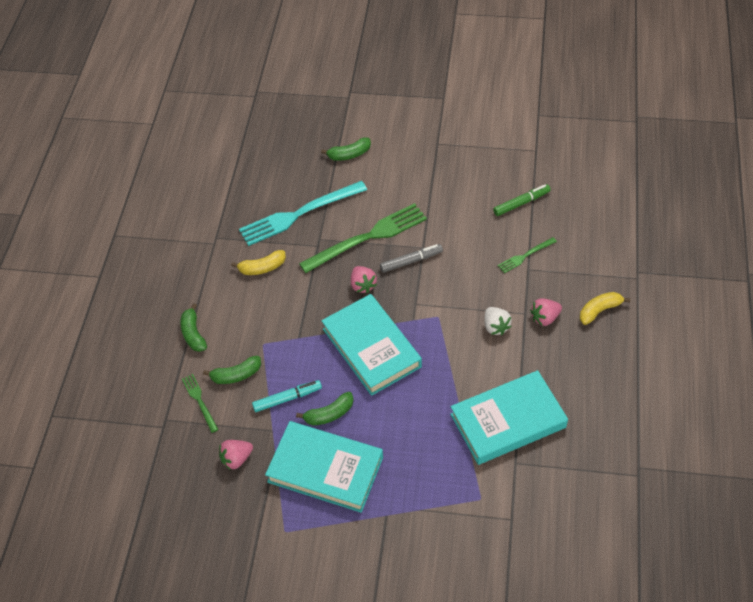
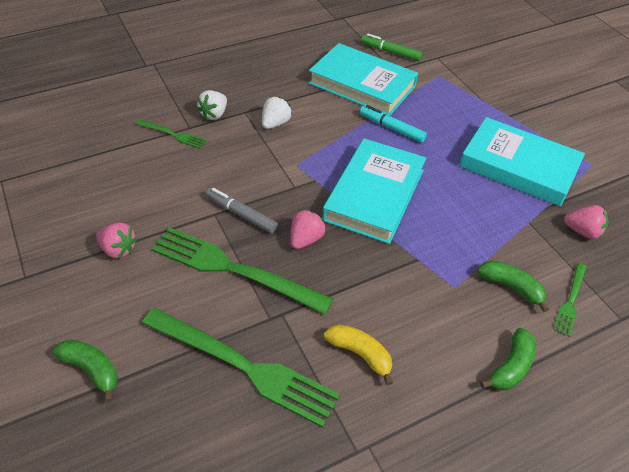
camera: 130 degrees left, 5 degrees down
(287, 398) = (489, 229): turquoise marker -> turquoise marker (392, 128)
(299, 214) = (243, 366): turquoise fork -> green fork
(325, 469) = (518, 166): turquoise book -> turquoise book turned 45 degrees counterclockwise
(329, 414) = (470, 190): green banana -> none
(521, 203) = (98, 162): green marker -> green marker (391, 52)
(534, 291) = (214, 114): none -> white strawberry
(545, 318) = (240, 99): pink strawberry -> pink strawberry (118, 249)
(599, 311) = (207, 72): yellow banana -> none

